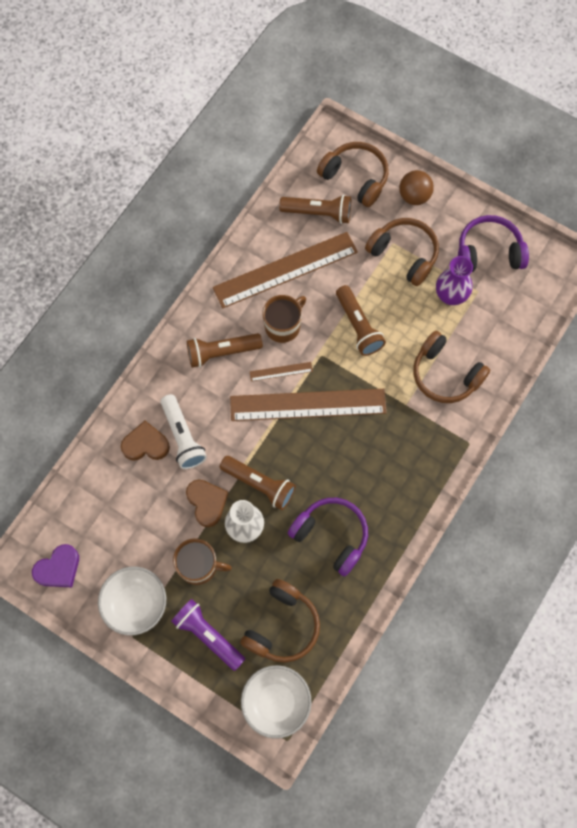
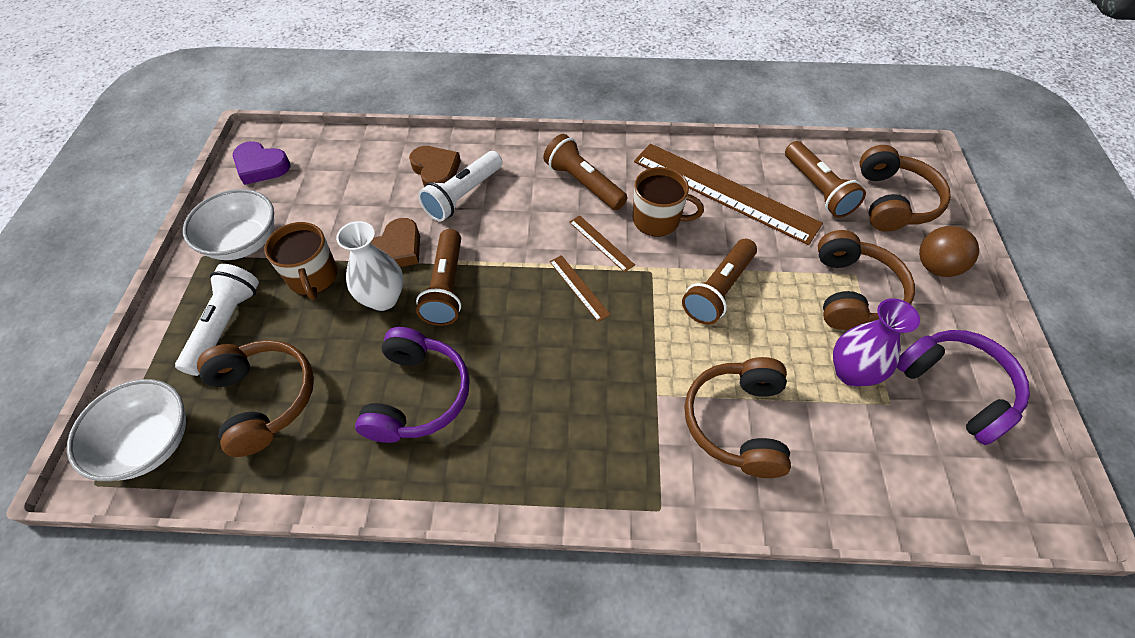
camera: 60 degrees right, 15 degrees down
(208, 635) = (225, 325): purple flashlight -> white flashlight
(282, 626) = (265, 399): brown headphones -> brown headphones turned 120 degrees counterclockwise
(308, 405) = (579, 287): brown ruler -> brown ruler, size x0.41

